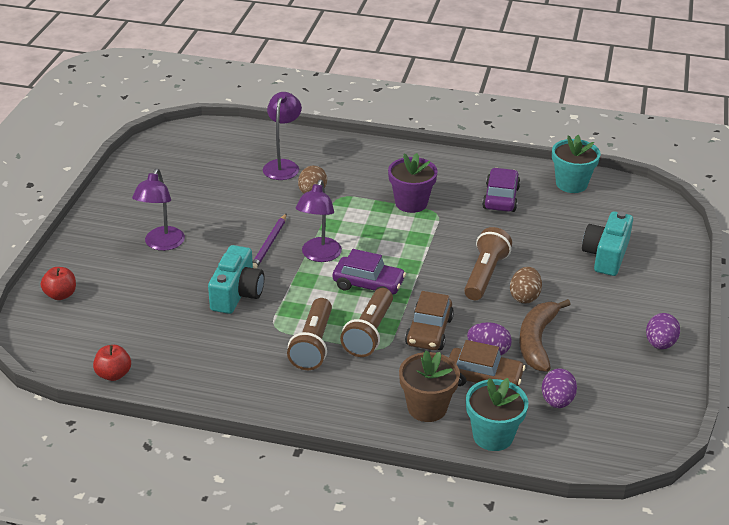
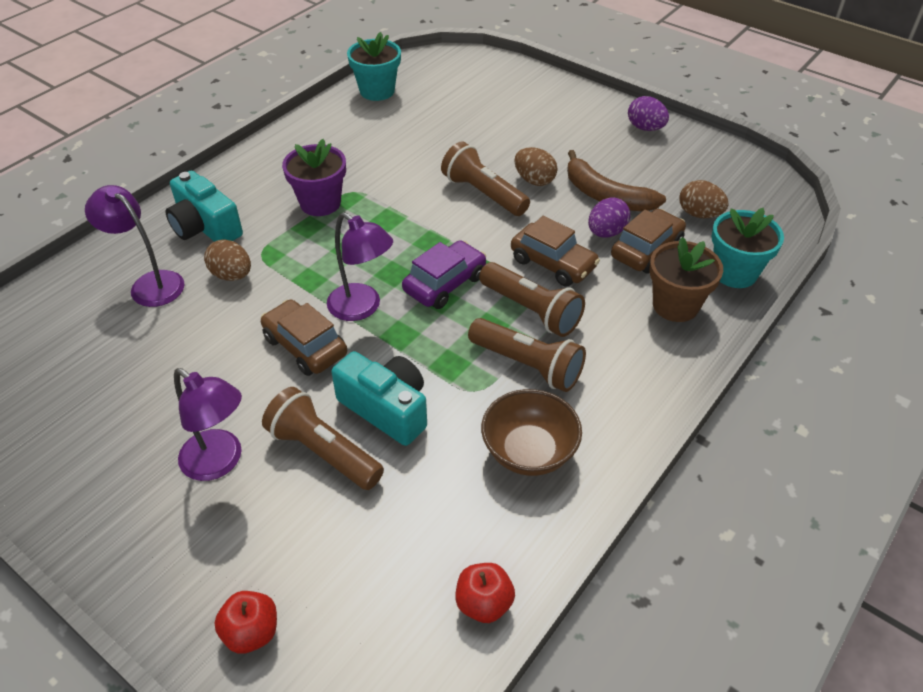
camera: 65 degrees left, 10 degrees up
(190, 279) = (323, 451): none -> brown flashlight
(235, 364) = (529, 452): none -> brown bowl
(269, 244) = (305, 346): purple pencil -> brown car
(501, 198) = (363, 140): purple car -> none
(557, 401) = (699, 214): purple egg -> brown egg
(606, 255) = (502, 111): turquoise camera -> turquoise camera (205, 227)

